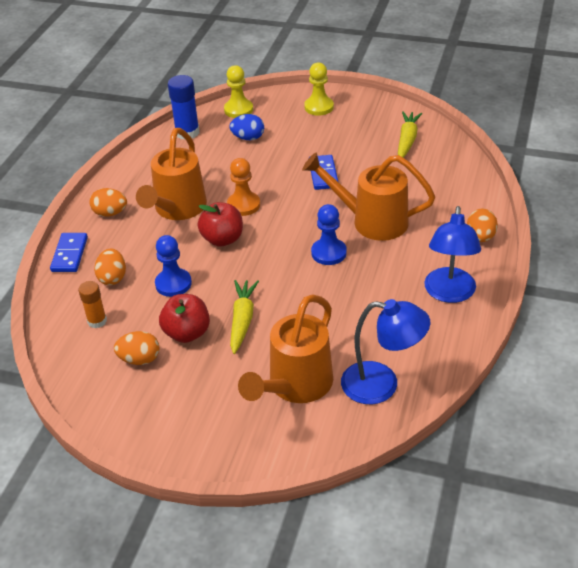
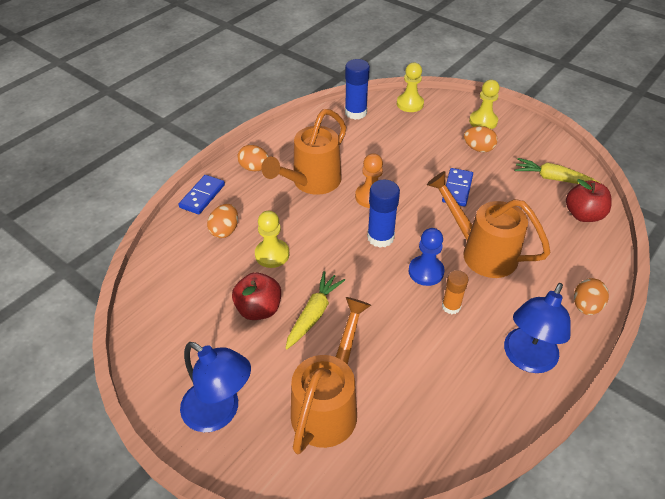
camera: 20 degrees right, 5 degrees up
(97, 321) = (190, 268): orange glue stick -> orange glue stick (451, 306)
(139, 359) = (205, 320): orange egg -> orange egg (478, 149)
(173, 284) = (272, 254): blue pawn -> yellow pawn
(222, 239) = (336, 224): red apple -> red apple (583, 215)
(248, 138) = (405, 133): blue egg -> none
(271, 237) = (380, 237): none -> blue glue stick
(295, 386) = (328, 405): orange watering can -> orange watering can turned 150 degrees clockwise
(382, 384) = (413, 438): blue lamp -> blue lamp (219, 412)
(407, 140) = (553, 178): yellow carrot -> yellow carrot turned 105 degrees counterclockwise

